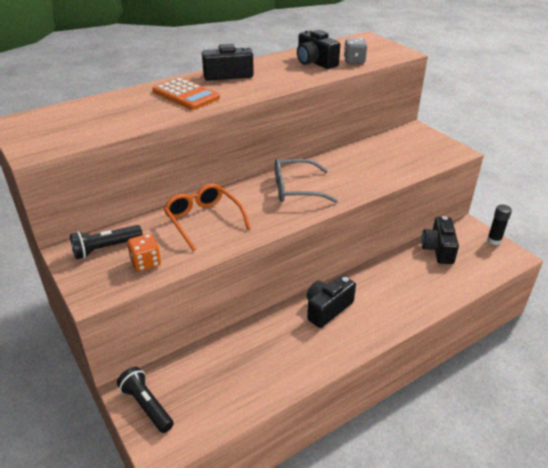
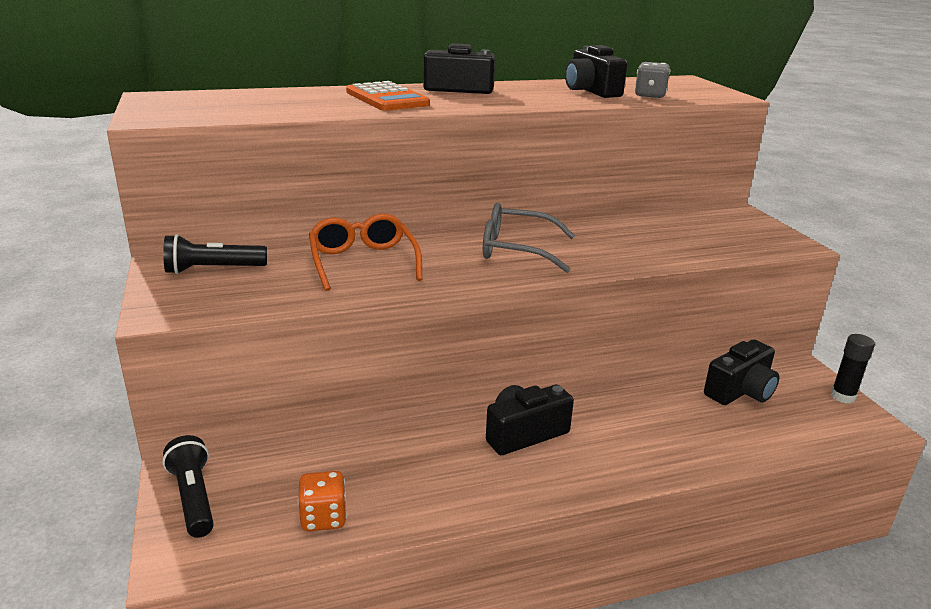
camera: 15 degrees right, 10 degrees down
(146, 263) = (253, 293): orange dice -> orange dice (323, 518)
(438, 249) = (740, 391): black camera -> black camera turned 150 degrees counterclockwise

